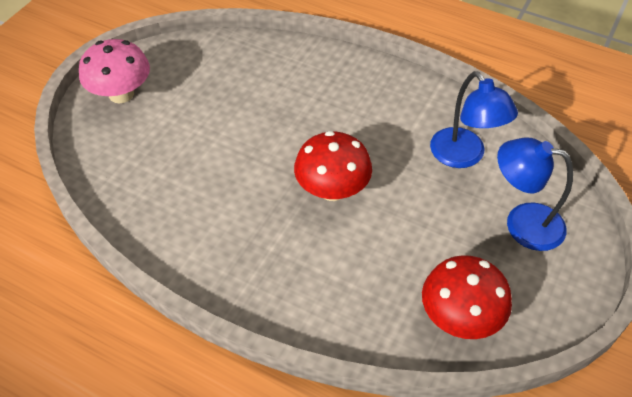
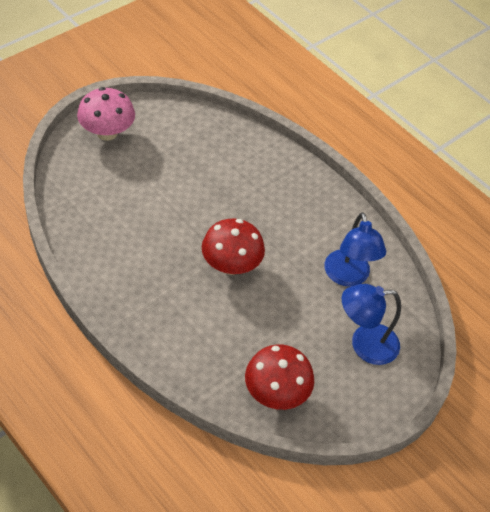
camera: 15 degrees right, 0 degrees up
(522, 223) = (364, 344): blue lamp -> blue lamp turned 45 degrees counterclockwise

